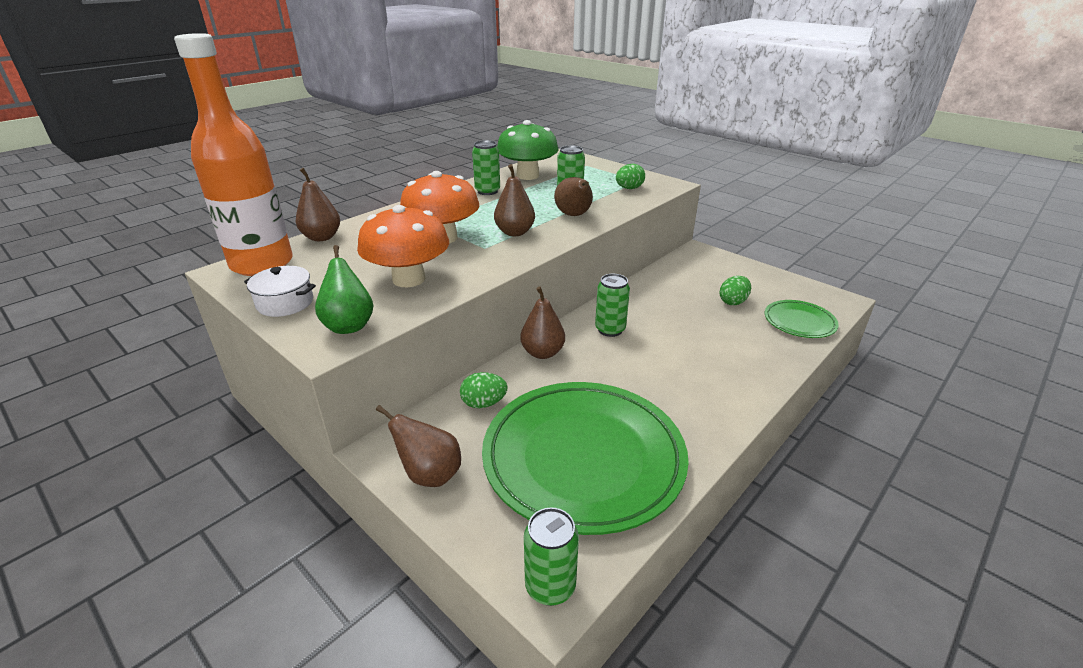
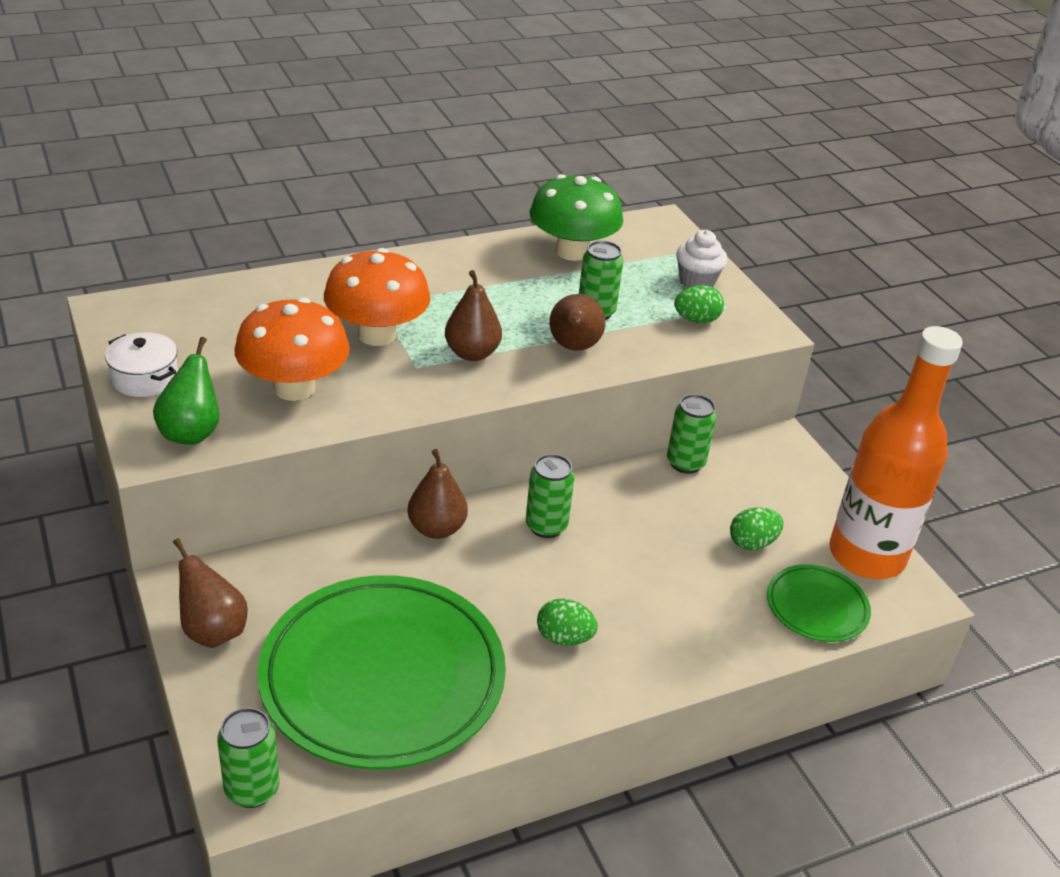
camera: 20 degrees right, 5 degrees up
(262, 264) = (150, 311): orange bottle -> orange bottle (866, 555)
(322, 237) = (237, 288): brown pear -> none
(484, 403) = (322, 570): green egg -> green egg (564, 638)
(487, 191) = (493, 266): green can -> green can (685, 463)
(611, 173) = (697, 282): none -> white cupcake

